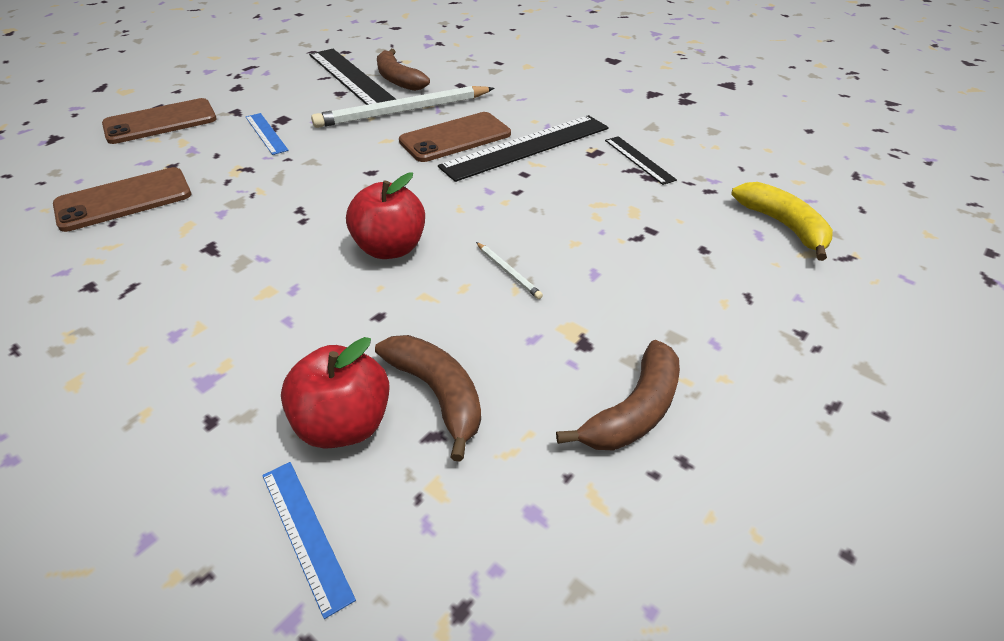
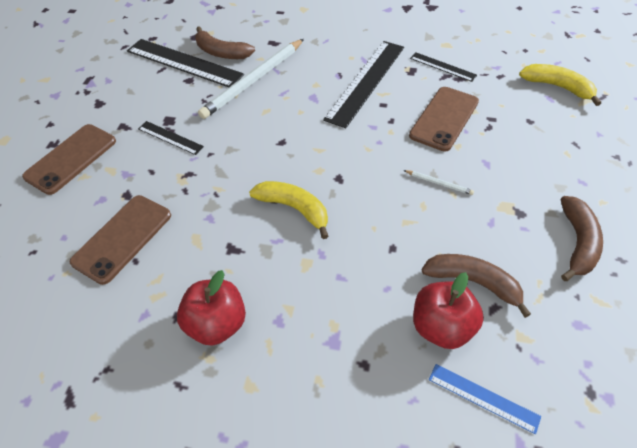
camera: 25 degrees left, 10 degrees up
(266, 133) = (170, 138): blue ruler -> black ruler
(314, 236) = (294, 208): none -> yellow banana
(390, 248) = (353, 197): red apple -> red apple (217, 323)
(455, 138) = (312, 91): brown phone -> brown phone (444, 118)

